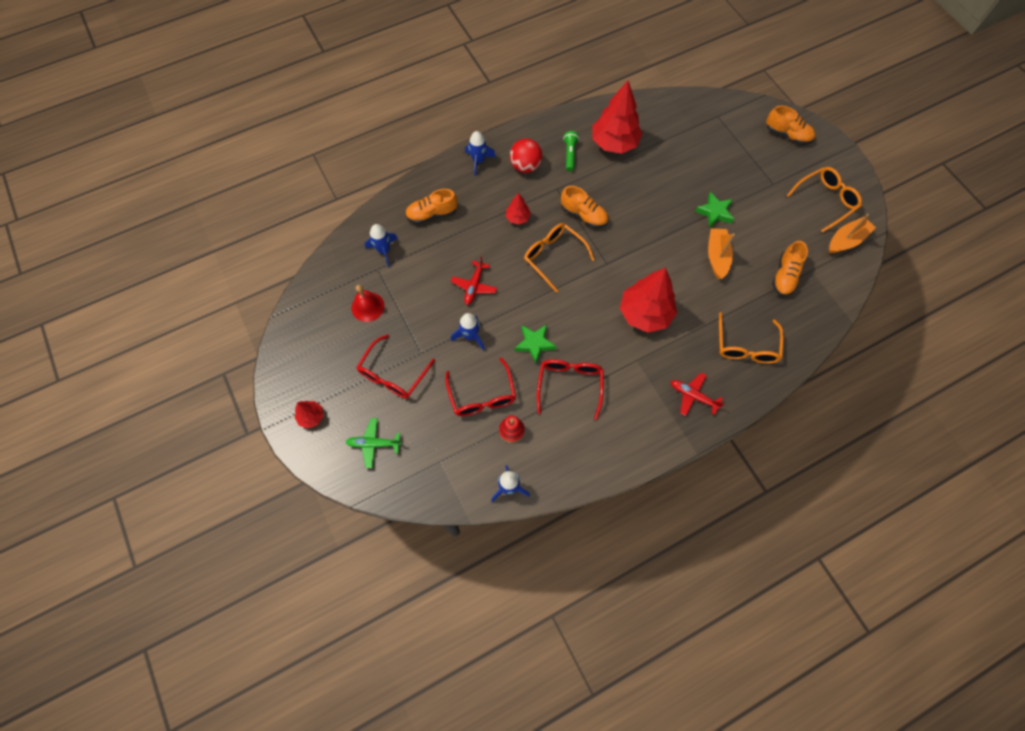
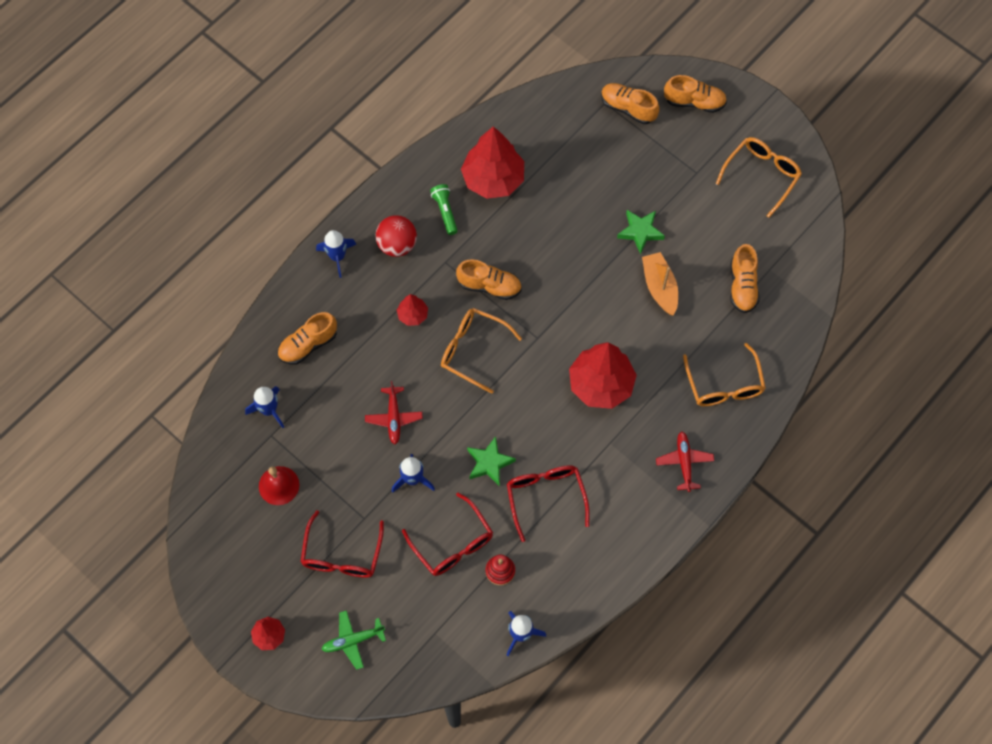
camera: 20 degrees left, 0 degrees up
(693, 396) = (684, 462): red plane -> red plane turned 75 degrees clockwise
(734, 124) = (628, 108): none -> orange shoe
(846, 240) = (798, 218): orange boat -> none

